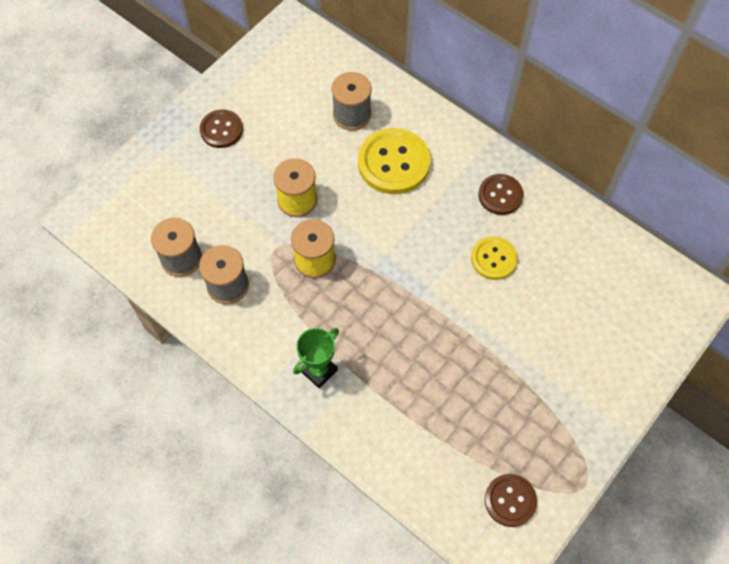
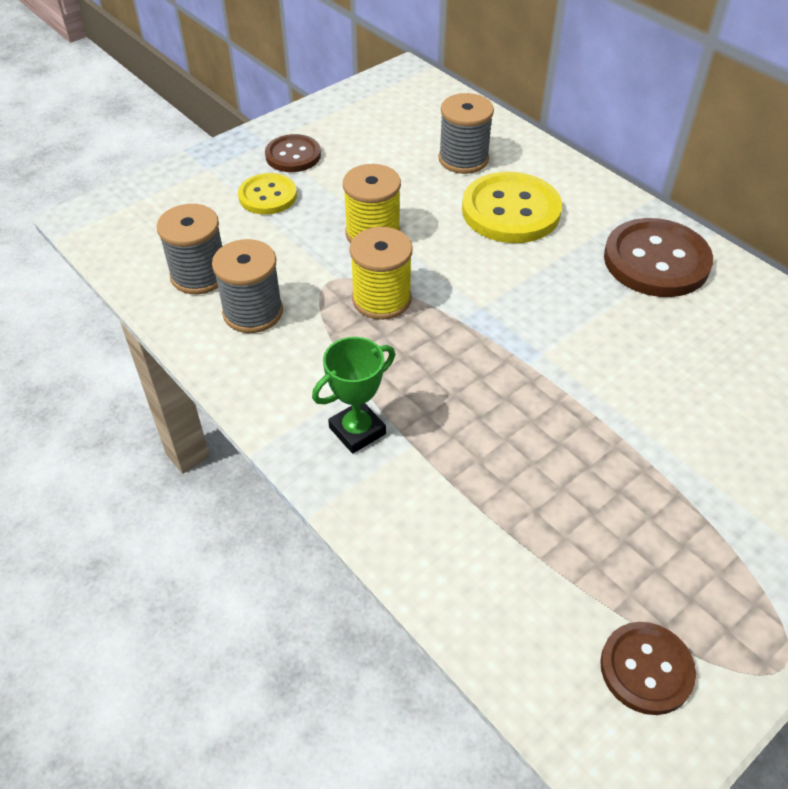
camera: 10 degrees right, 15 degrees down
(493, 259) = (641, 330): yellow button -> yellow button (268, 196)
(500, 195) = (656, 261): brown button -> brown button, size x1.66

